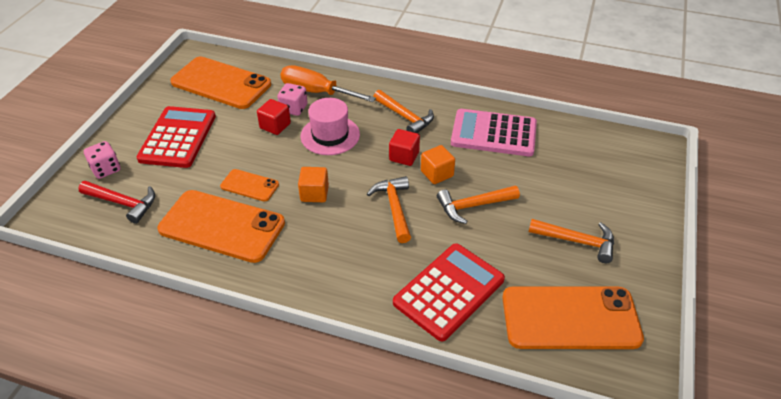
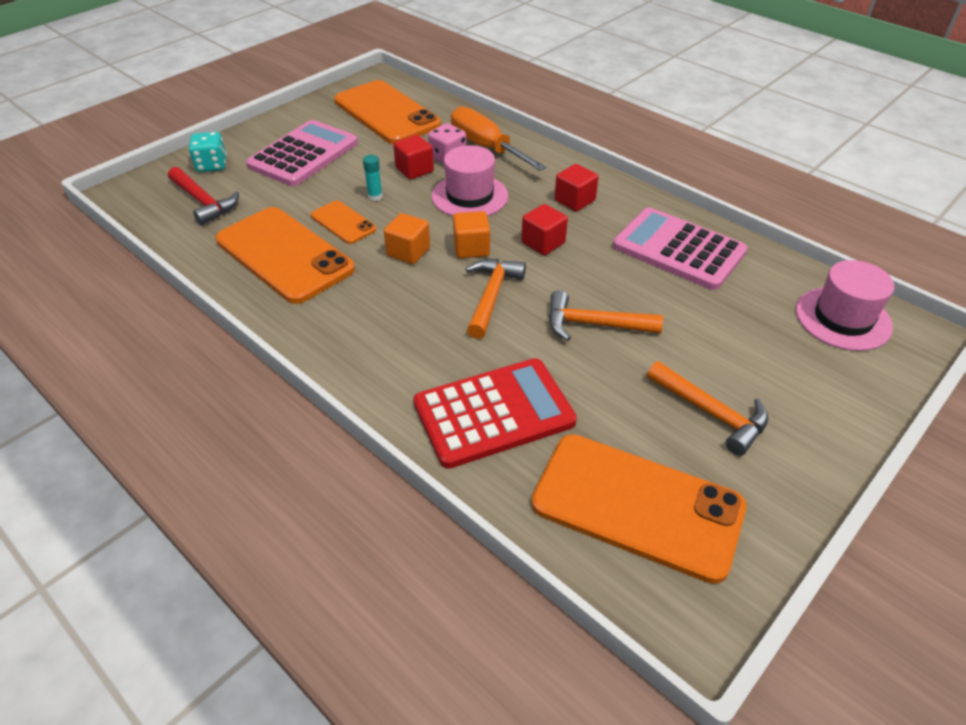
camera: 25 degrees right, 0 degrees up
(106, 169) = (212, 165): pink dice -> turquoise dice
(178, 137) = (303, 154): red calculator -> pink calculator
(260, 157) = (375, 197): none -> turquoise glue stick
(405, 117) = (574, 201): orange hammer -> red cube
(437, 174) = (571, 274): orange cube -> orange cube (471, 248)
(614, 151) = (843, 318): none -> pink hat

